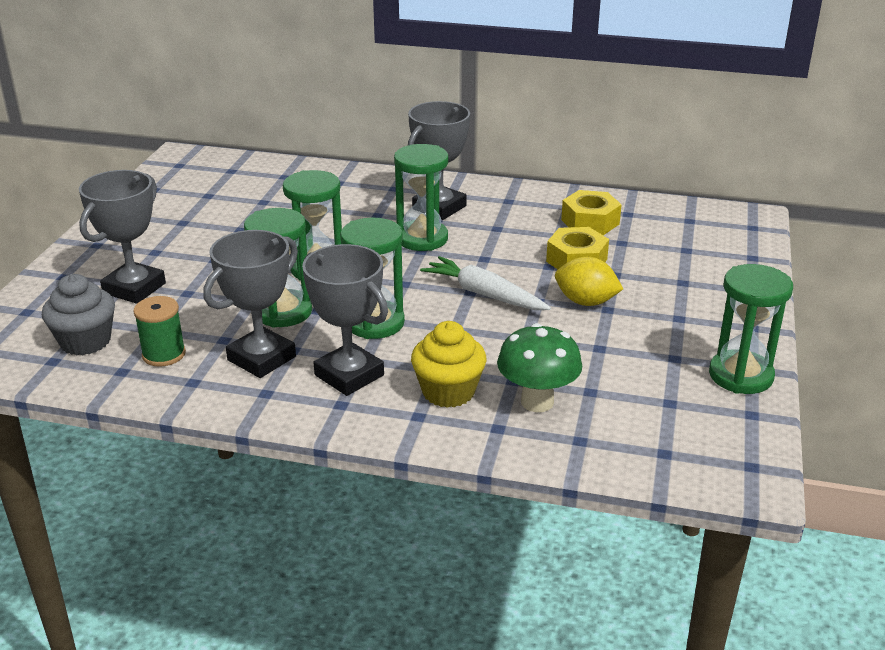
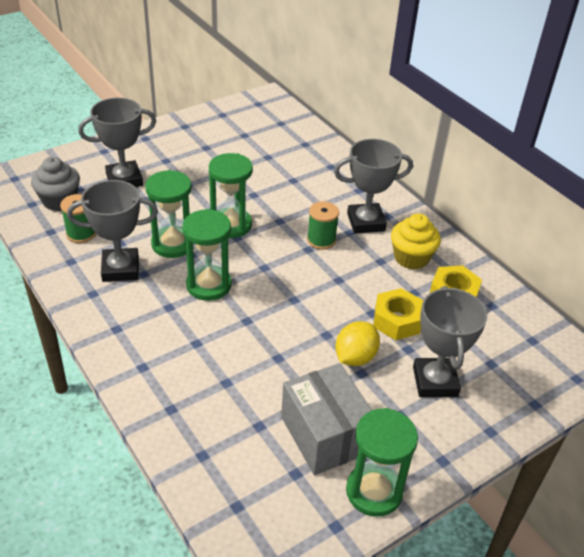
camera: 40 degrees right, 10 degrees up
(349, 375) = (146, 312): grey trophy -> grey trophy (435, 381)
(422, 239) = (321, 240): green hourglass -> green spool
(448, 392) = (180, 363): yellow cupcake -> yellow cupcake (411, 258)
(484, 294) = (299, 307): white carrot -> none
(537, 402) = (217, 408): green mushroom -> none
(586, 302) = (355, 357): yellow lemon -> yellow lemon turned 60 degrees clockwise
(649, 364) = (325, 435): none -> grey box

